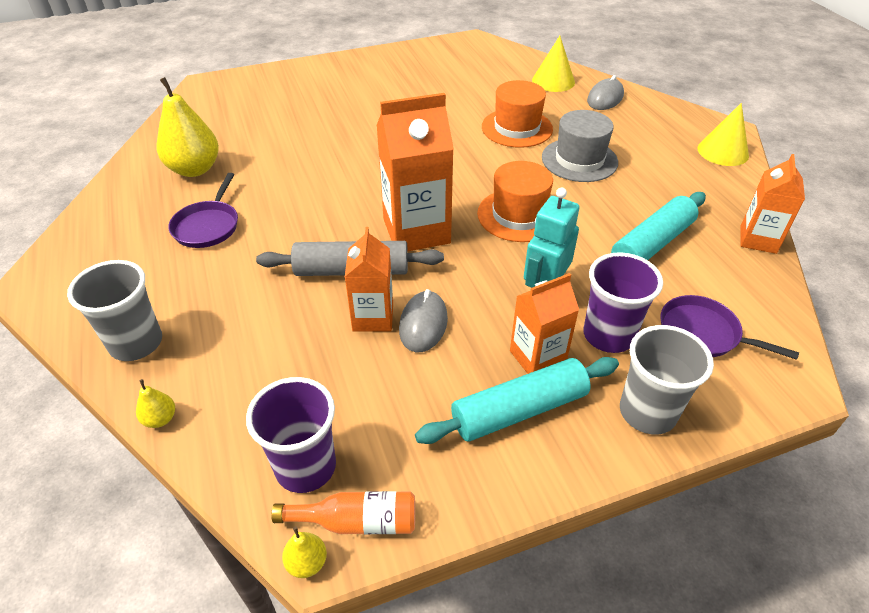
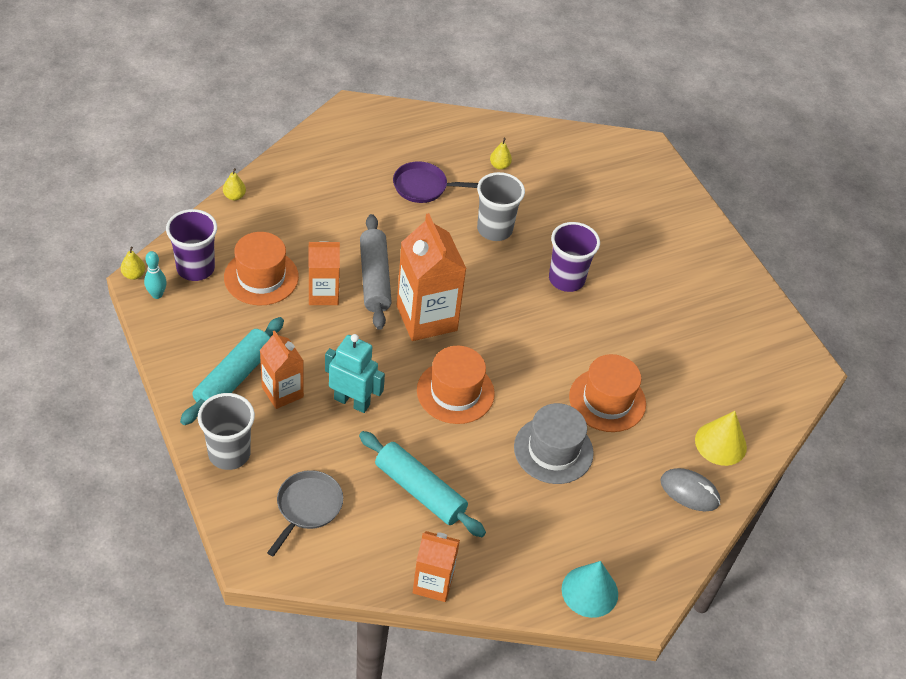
camera: 80 degrees right, 5 degrees up
(136, 343) = (297, 172): grey cup -> grey cup (494, 229)
(194, 169) = (499, 166): yellow pear -> yellow pear, size x0.43
(335, 383) = (261, 277): none -> orange hat
(356, 521) = (157, 294): orange bottle -> turquoise bowling pin
(423, 324) = (316, 324): grey mouse -> none
(519, 410) = (234, 378): turquoise rolling pin -> turquoise rolling pin turned 60 degrees clockwise
(608, 335) = (305, 440): purple cup -> purple cup (566, 279)
(703, 333) = (307, 507): purple pan -> grey pan
(723, 151) = (589, 591): yellow cone -> turquoise cone

